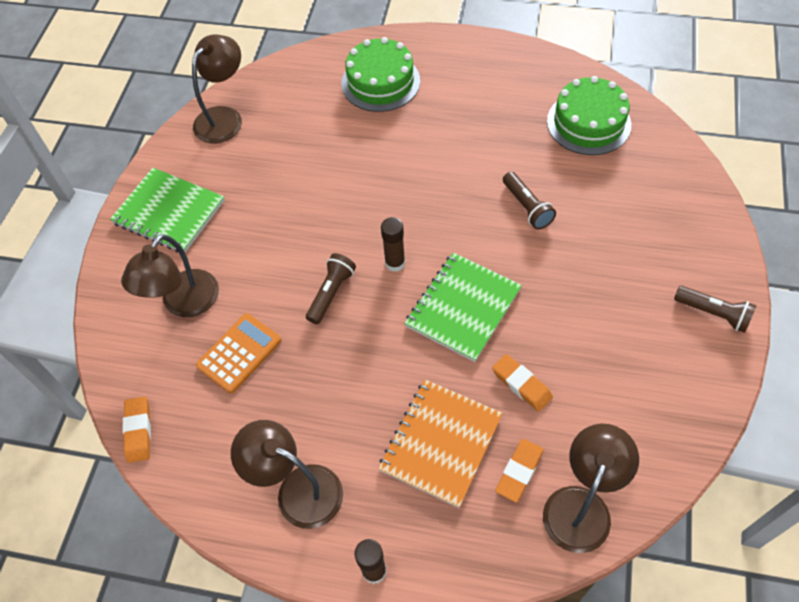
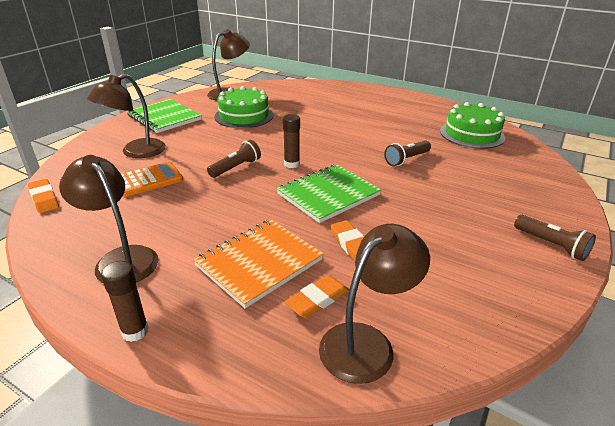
camera: 15 degrees right, 25 degrees down
(138, 431) = (44, 199): orange eraser -> orange eraser turned 45 degrees counterclockwise
(380, 82) = (335, 97): green cake -> green cake (244, 116)
(527, 207) = (406, 159): brown flashlight -> brown flashlight turned 60 degrees clockwise

